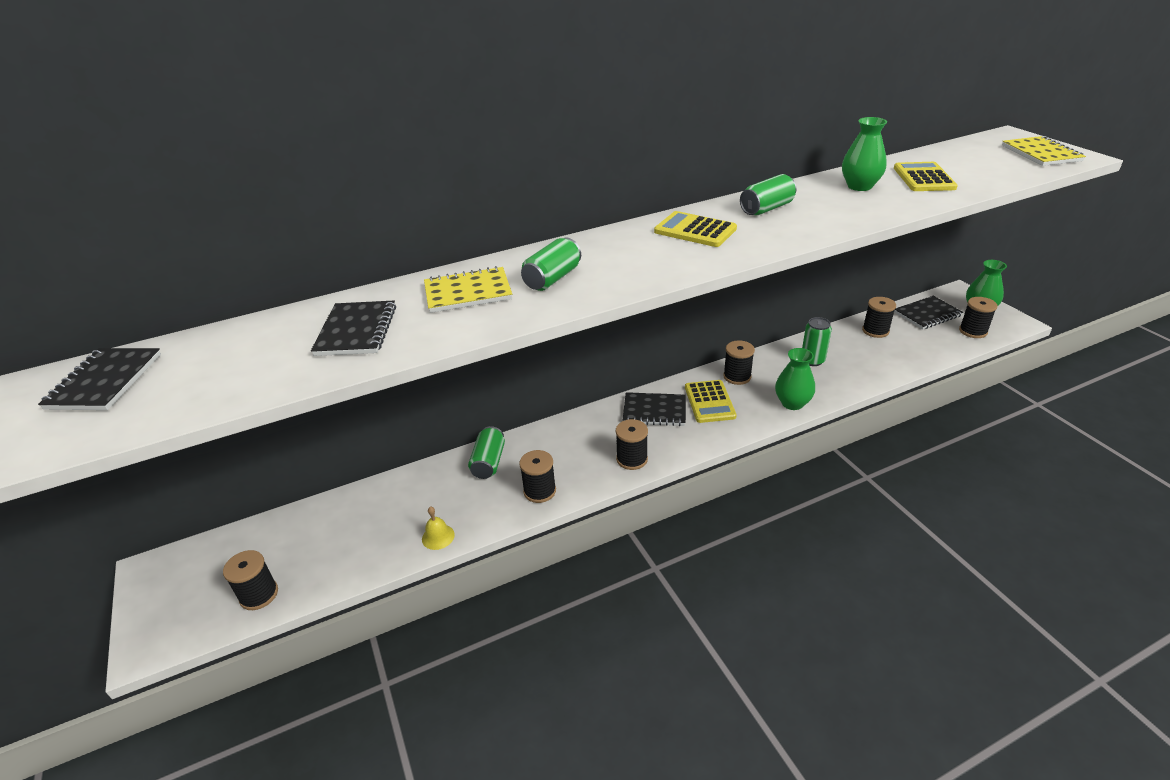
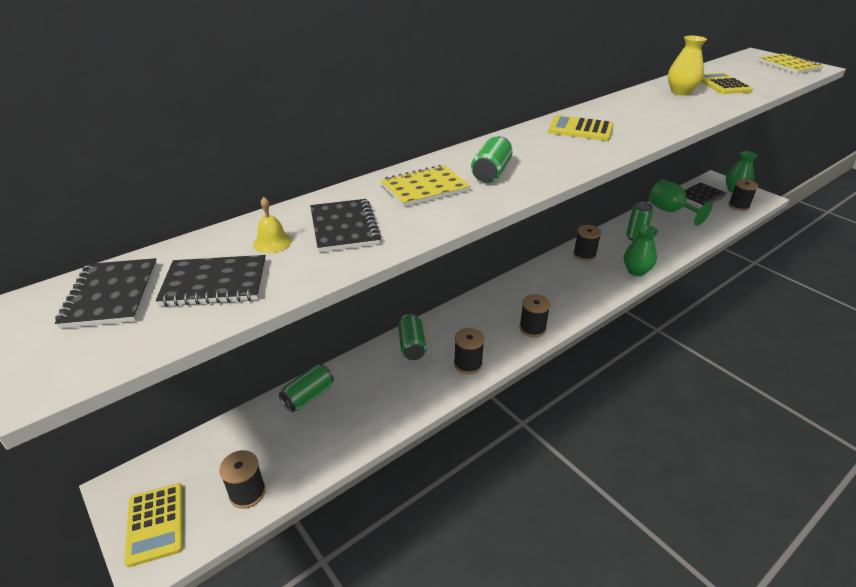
camera: 15 degrees left, 0 degrees up
(438, 537) = (396, 415): yellow bell -> yellow bell (272, 242)
(654, 411) = (532, 288): black notebook -> black notebook (215, 283)
(709, 402) = (572, 276): yellow calculator -> yellow calculator (156, 524)
(766, 208) = (624, 111): green can -> green can (308, 396)
(859, 186) = (681, 92): green vase -> yellow vase
(875, 331) = (670, 211): black spool -> green goblet

